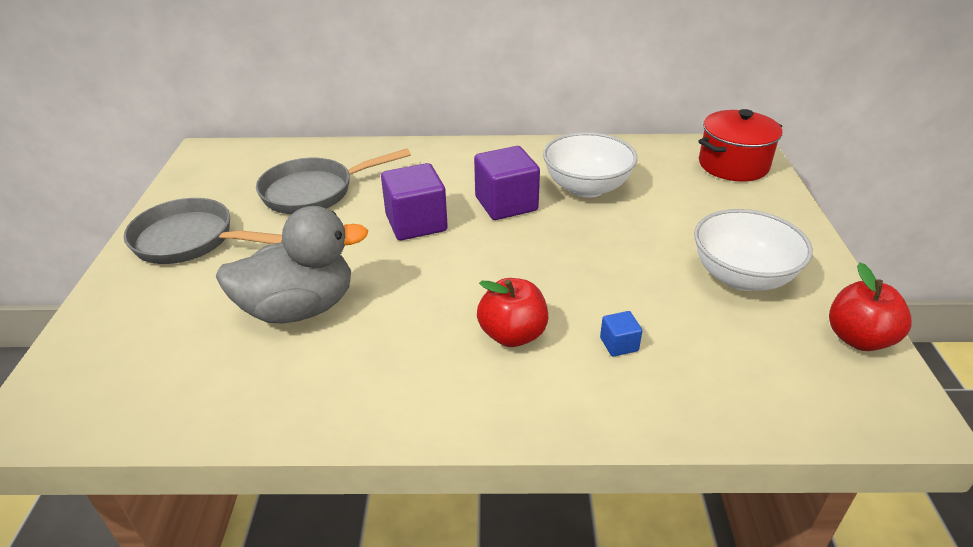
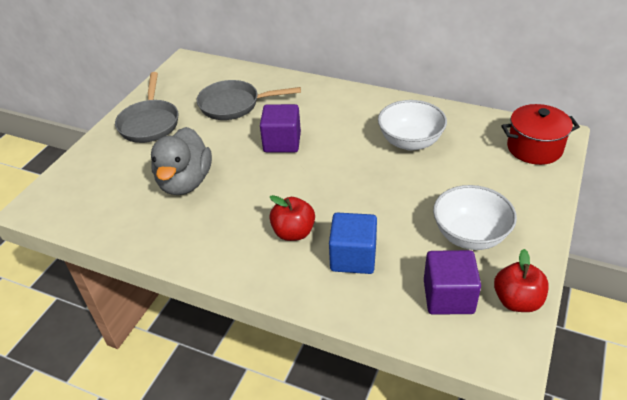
camera: 25 degrees right, 5 degrees up
(191, 240) = (150, 123): grey pan -> grey pan turned 135 degrees counterclockwise
(299, 308) = (185, 182): grey duck -> grey duck turned 90 degrees clockwise
(506, 204) = (347, 142): purple cube -> purple cube (448, 296)
(619, 344) = (353, 257): blue cube -> blue cube, size x2.14

